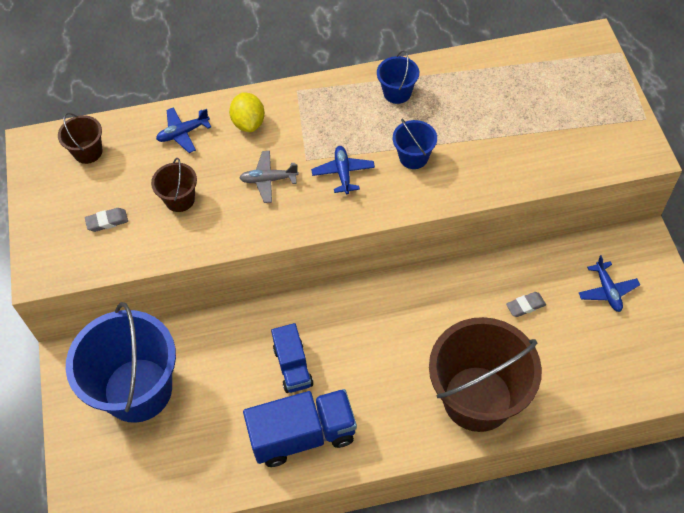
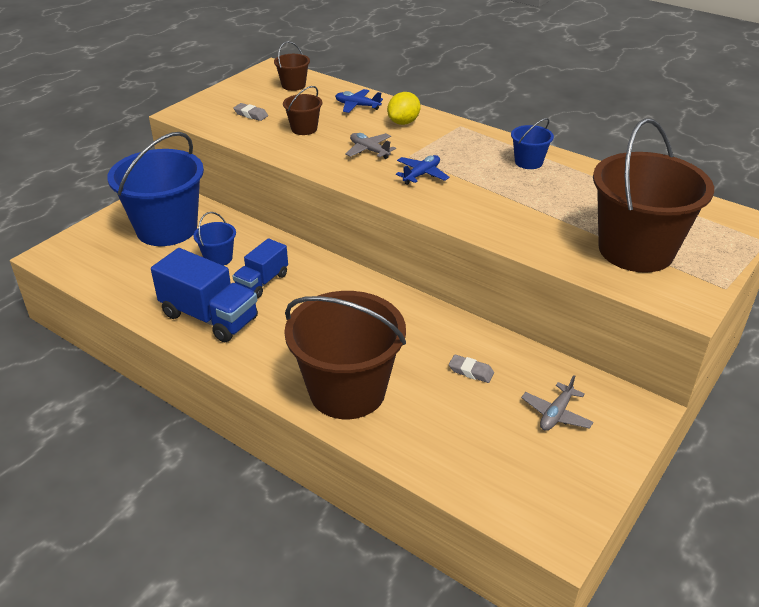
camera: 45 degrees right, 20 degrees down
(413, 157) = (484, 195): blue bucket -> blue bucket (218, 258)
(565, 128) = (636, 250): none -> brown bucket
(607, 291) = (556, 414): blue plane -> grey plane

